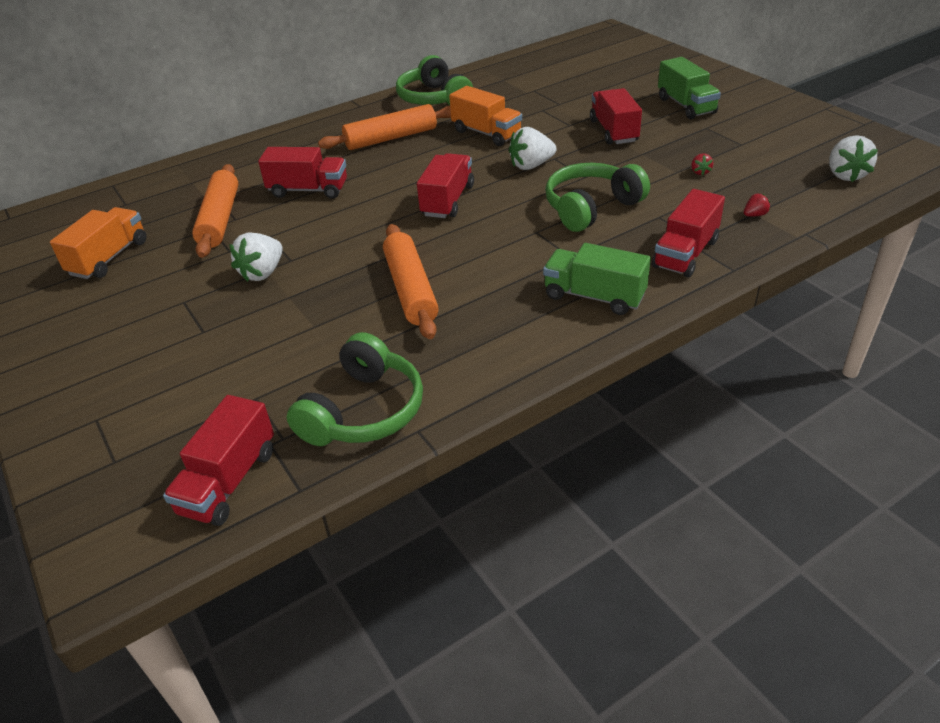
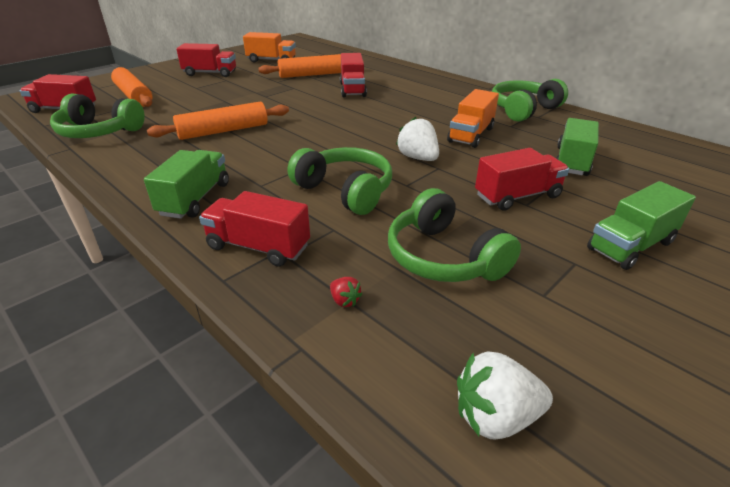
camera: 75 degrees right, 5 degrees down
(262, 273) = (251, 91): white strawberry -> none
(391, 138) = (440, 103): orange rolling pin -> orange rolling pin (134, 96)
(447, 201) = (346, 131): red truck -> red truck (210, 73)
(557, 99) = (571, 161): none -> green truck
(700, 172) = (444, 257): red strawberry -> green headphones

